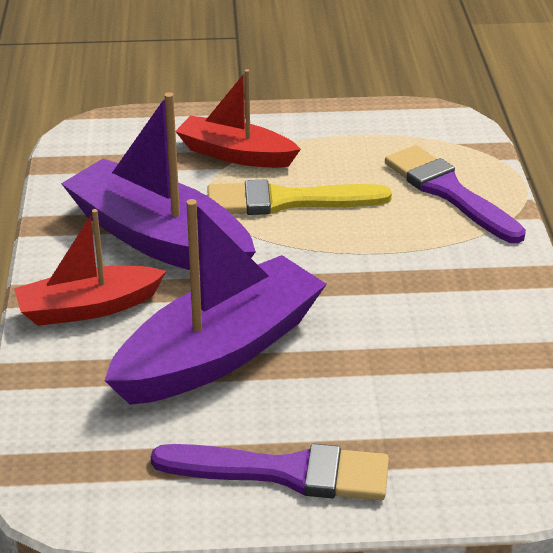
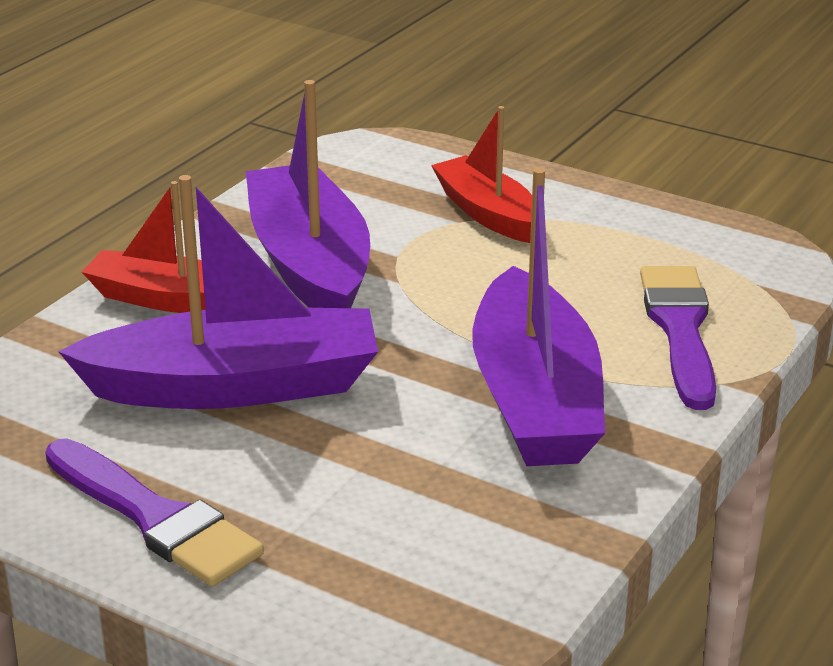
camera: 35 degrees right, 5 degrees down
(287, 201) = (484, 275): yellow brush -> none
(420, 276) = (534, 399): none -> purple boat

